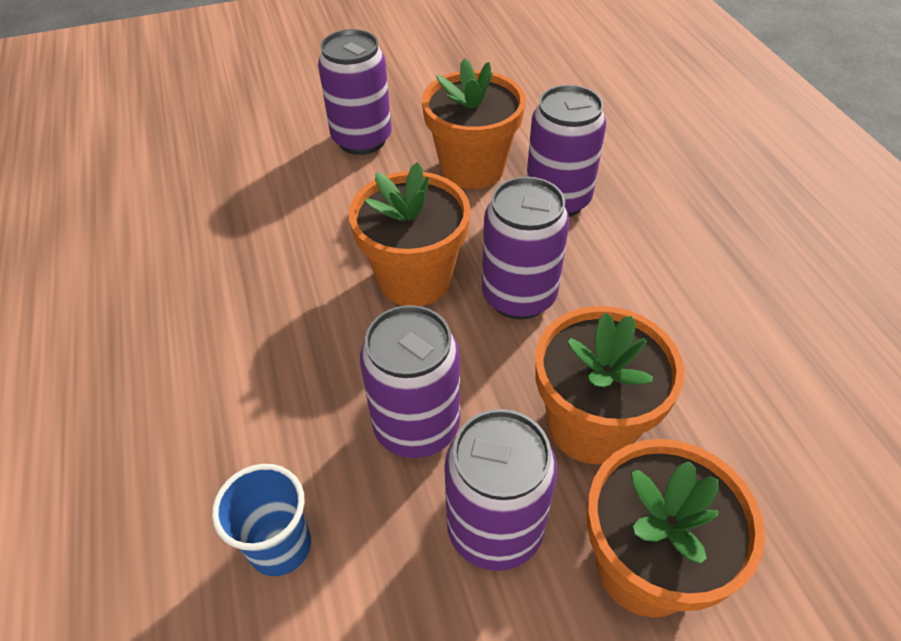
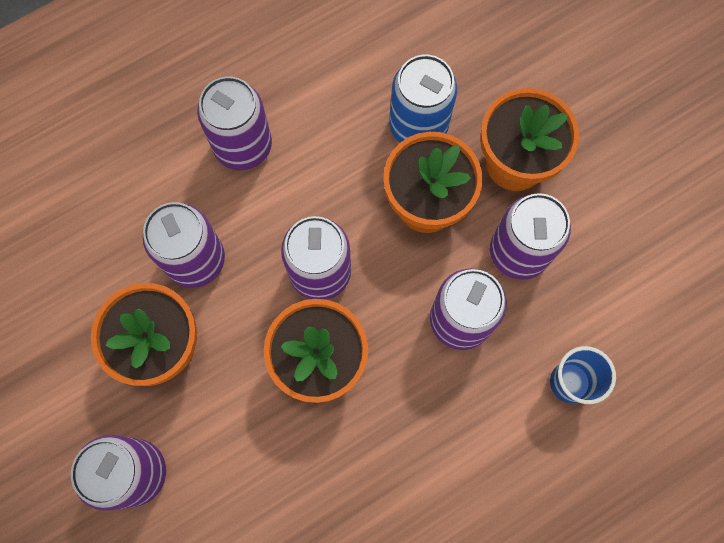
camera: 105 degrees left, 25 degrees up
(691, 254) = (243, 146): none -> purple can
(715, 442) = (418, 126): none -> blue can

